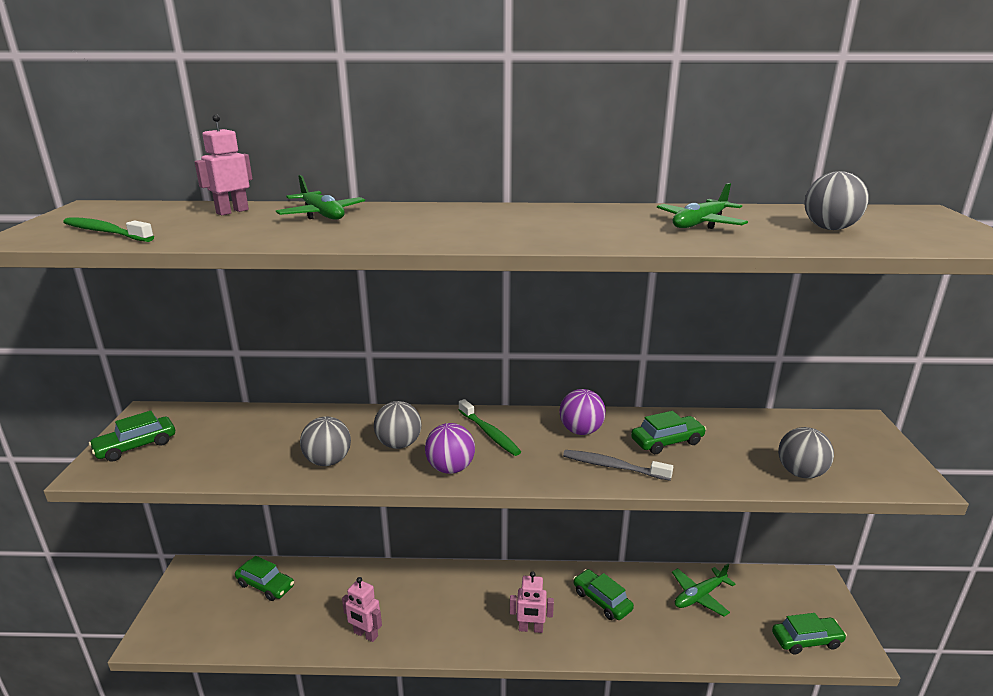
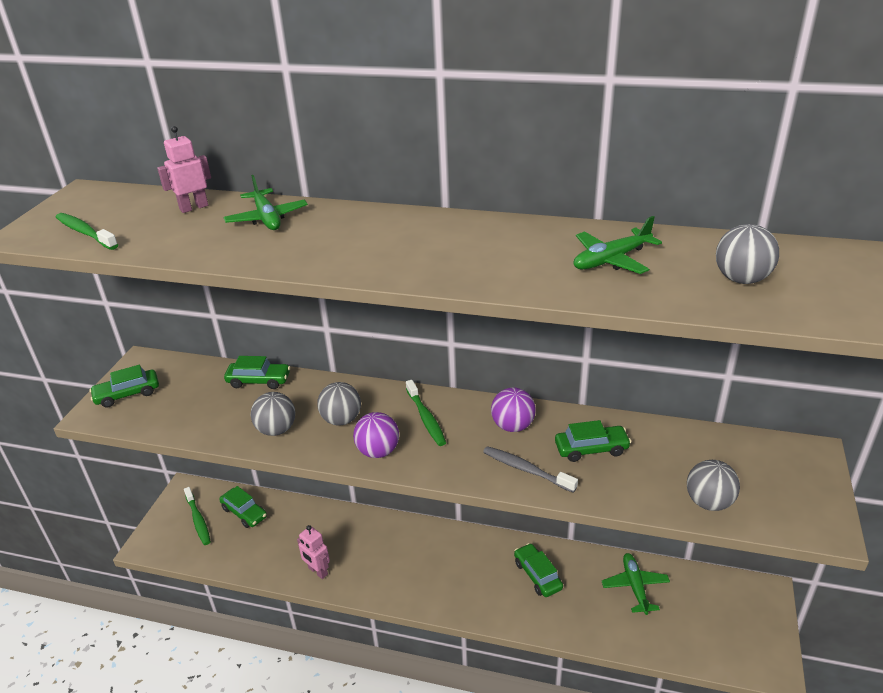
camera: 15 degrees right, 10 degrees up
(211, 601) = (198, 520): none -> green toothbrush
(530, 629) = (462, 591): pink robot -> none
(699, 596) = (635, 586): green plane -> green plane turned 105 degrees clockwise
(806, 640) = (725, 648): green car -> green car (259, 381)

